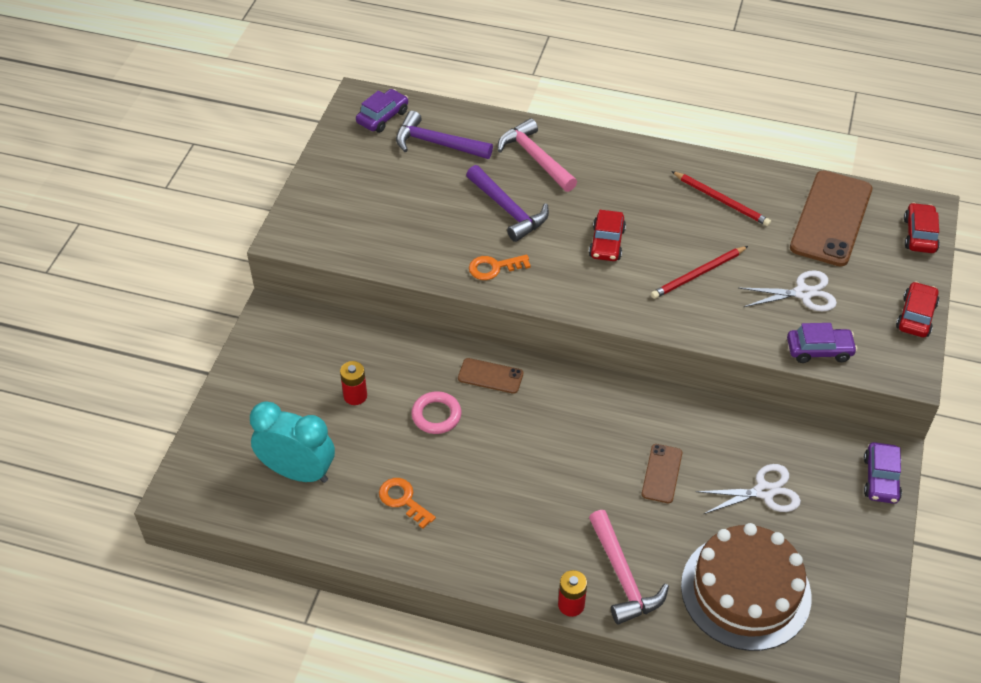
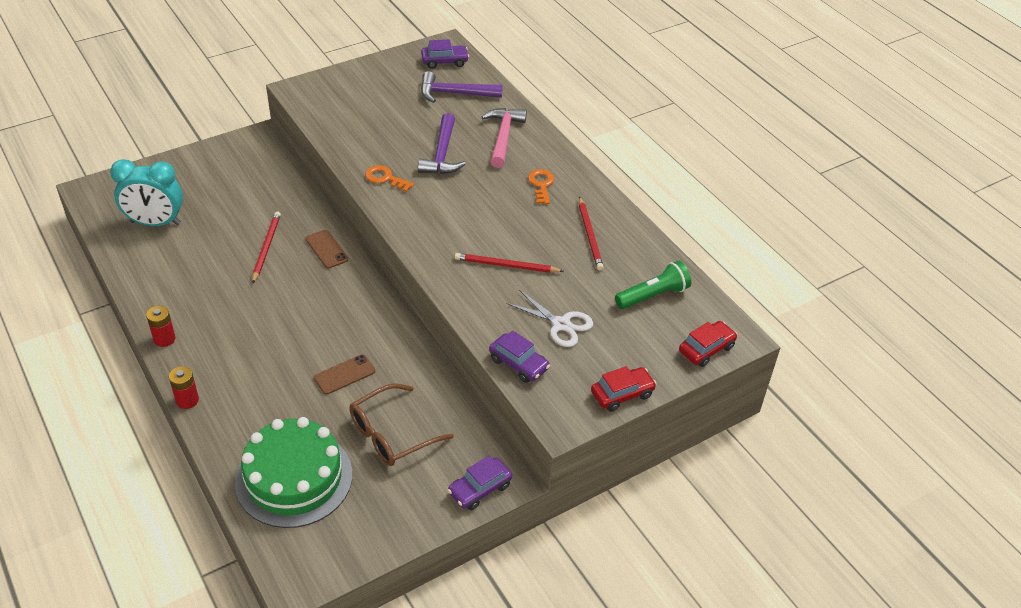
camera: 40 degrees right, 5 degrees down
(298, 472) = (155, 223): turquoise clock -> turquoise clock turned 120 degrees clockwise
(355, 396) = (240, 207): red battery -> red battery (164, 339)
(403, 500) = (184, 276): orange key -> orange key (541, 185)
(436, 415) = (266, 248): pink ring -> red pencil
(437, 144) = (455, 94): purple hammer -> purple hammer turned 60 degrees counterclockwise
(607, 243) = (475, 210): red car -> none
(623, 576) = (237, 410): pink hammer -> none
(745, 591) = (294, 478): brown cake -> green cake
(764, 491) = (391, 434): white scissors -> brown glasses
(831, 218) = (653, 295): brown phone -> green flashlight

